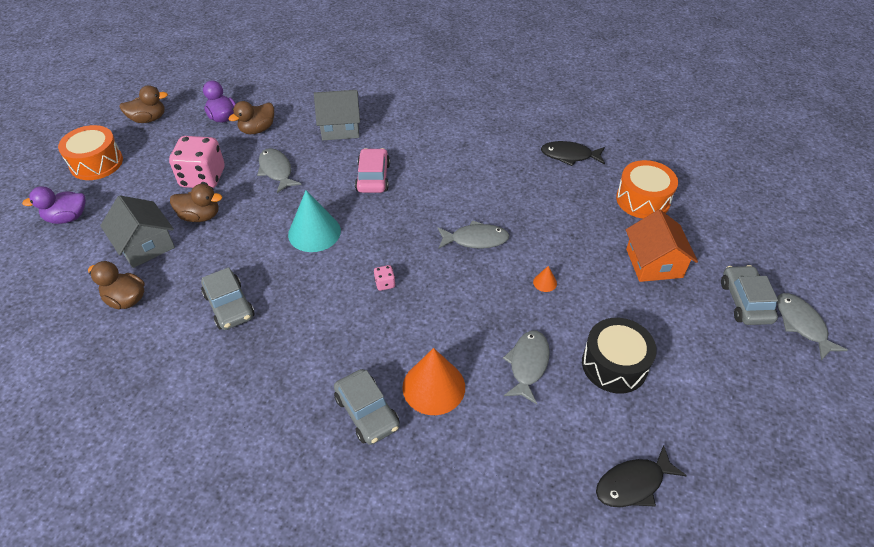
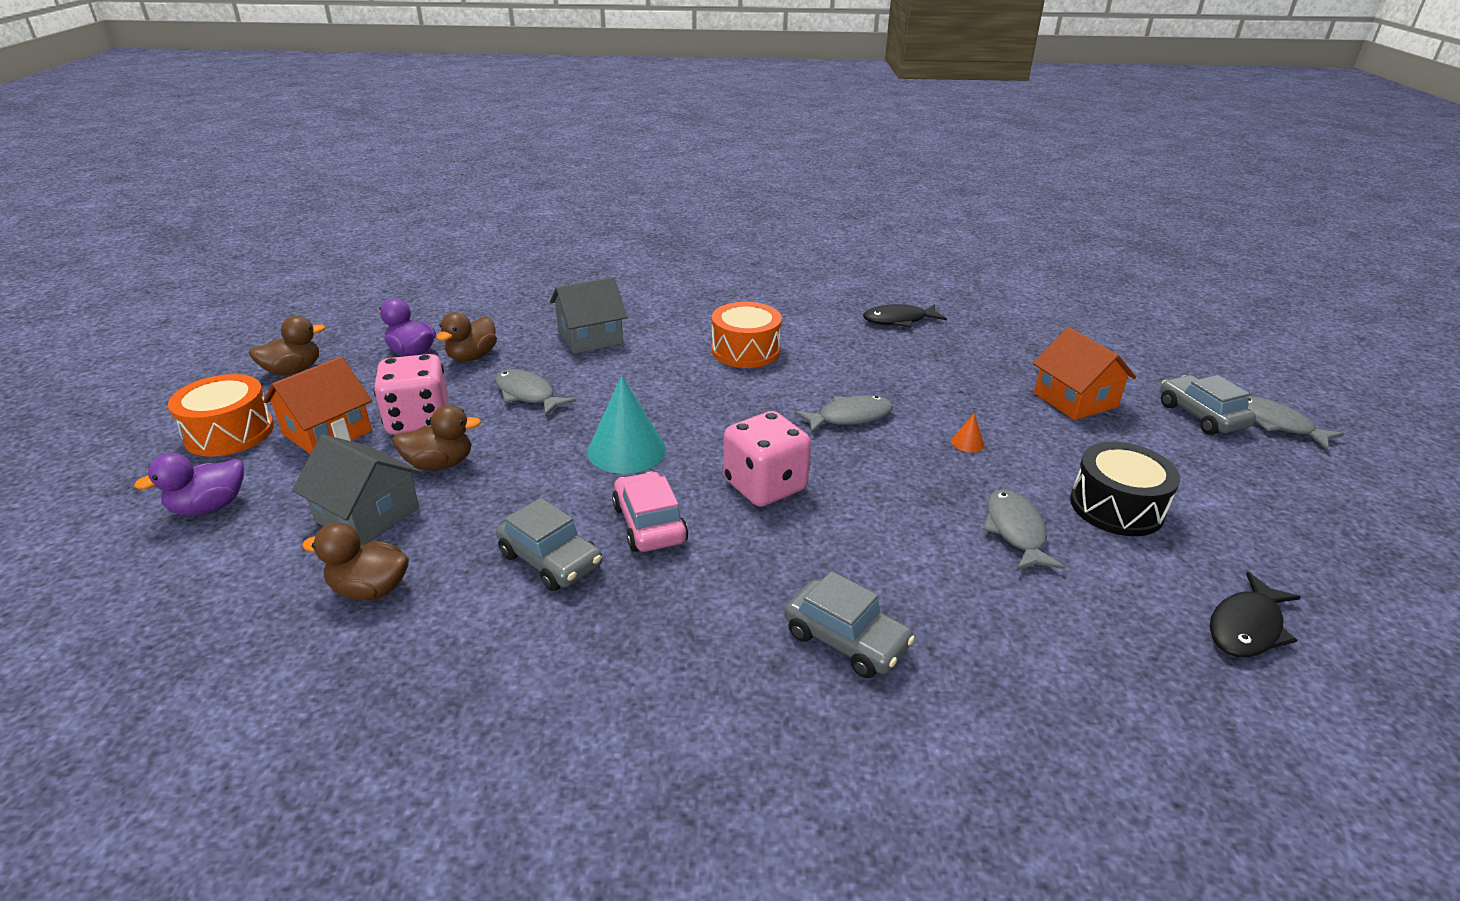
camera: 20 degrees left, 15 degrees down
(148, 175) = (327, 432): none -> orange house
(373, 177) = (670, 379): pink car -> pink car (649, 524)
(385, 283) = (765, 486): pink dice -> pink dice, size x2.47
(433, 387) = (915, 585): orange cone -> none
(643, 200) = (1013, 346): orange drum -> orange drum (745, 351)

